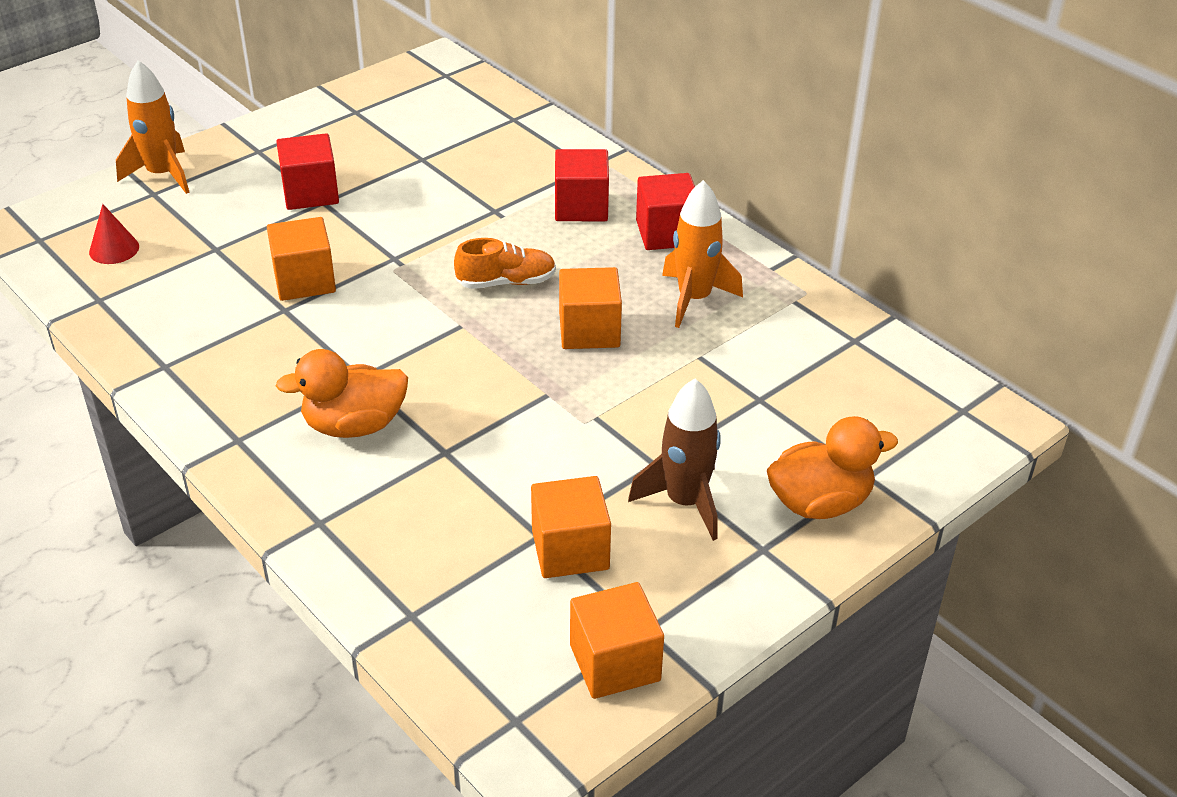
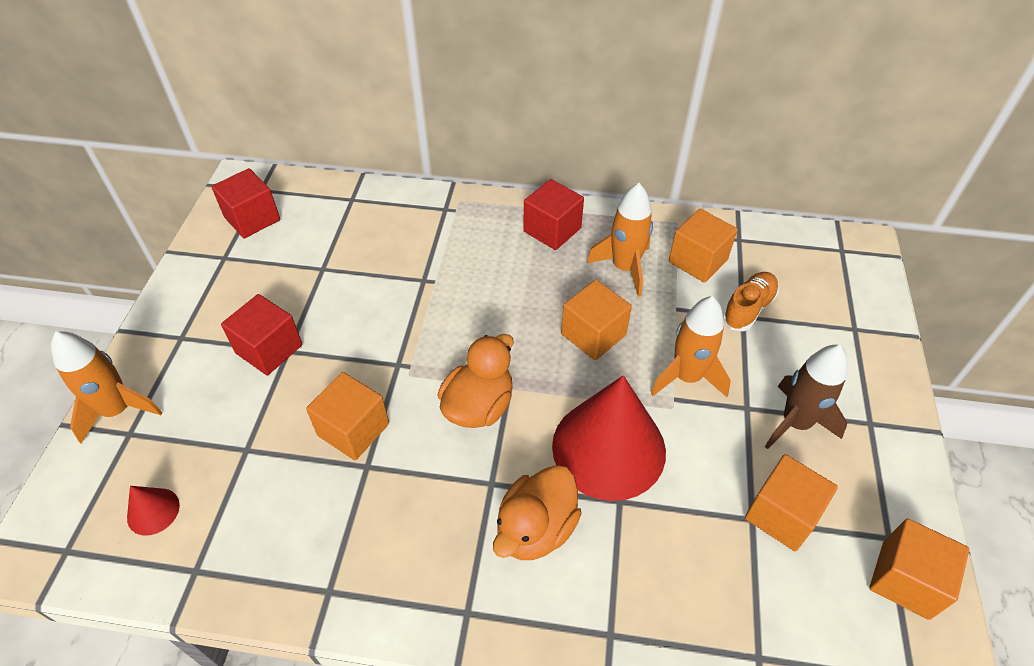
camera: 40 degrees left, 10 degrees up
(486, 413) = (608, 448): none -> red cone
(506, 282) = (498, 332): orange shoe -> orange shoe (748, 309)
(581, 207) = (477, 242): red cube -> red cube (252, 219)
(630, 409) = (686, 377): none -> orange rocket
(780, 333) = (698, 261): none -> orange cube
(819, 503) = (856, 366): orange duck -> orange duck (478, 406)

